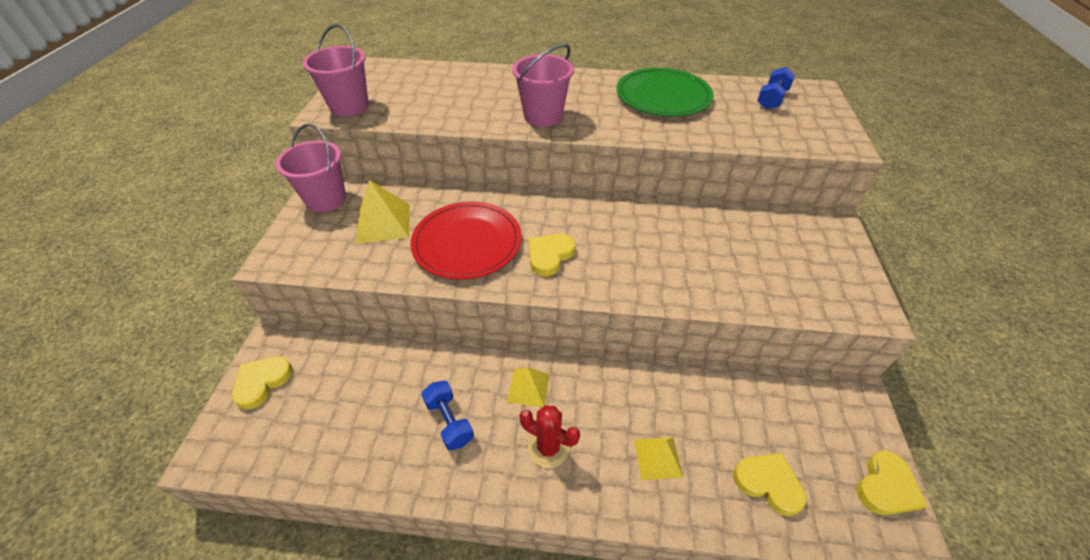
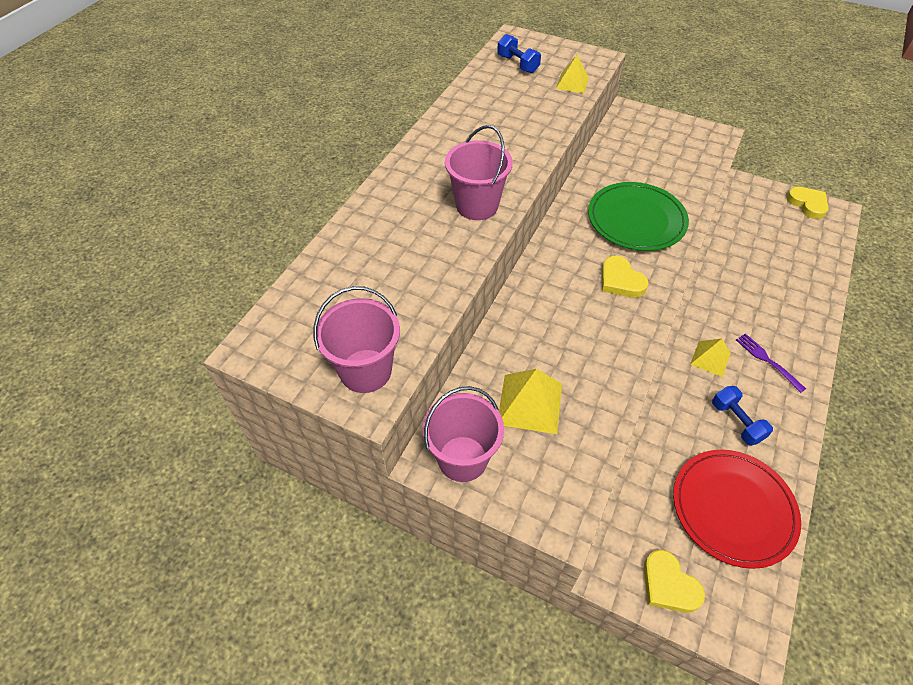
camera: 70 degrees left, 5 degrees up
(449, 421) = (736, 422): blue dumbbell -> blue dumbbell turned 75 degrees clockwise
(467, 243) = (585, 336): red plate -> red plate (733, 508)
(548, 447) = (767, 360): red cactus -> purple fork
(658, 458) = (780, 300): yellow pyramid -> yellow pyramid (572, 83)
(663, 96) = (480, 119): green plate -> green plate (636, 219)
(768, 483) = (802, 253): yellow heart -> none

